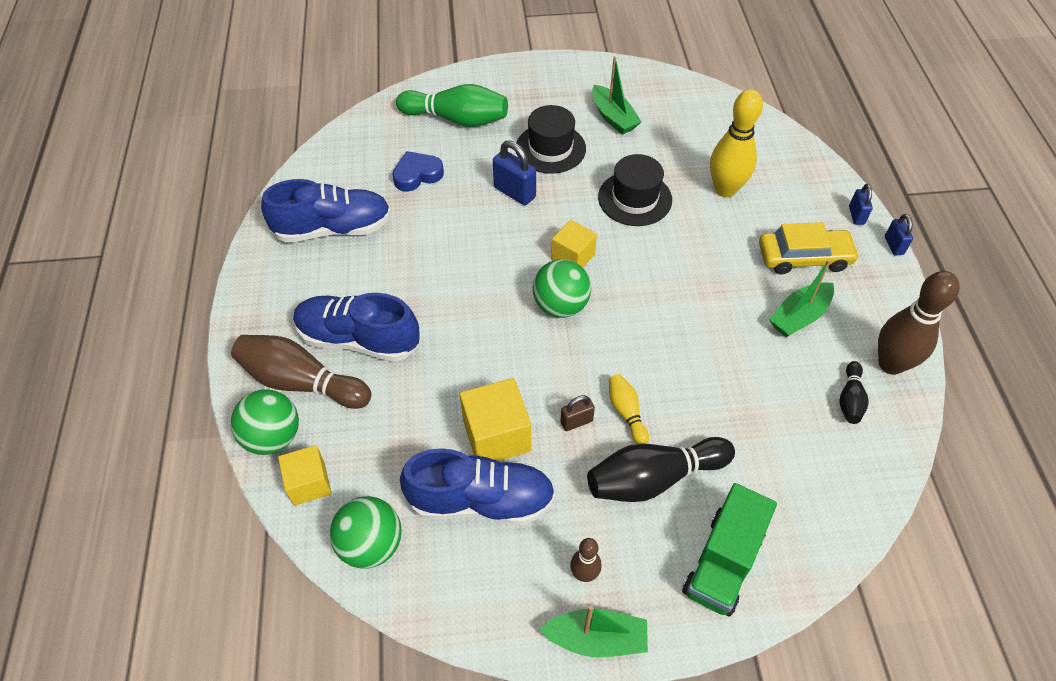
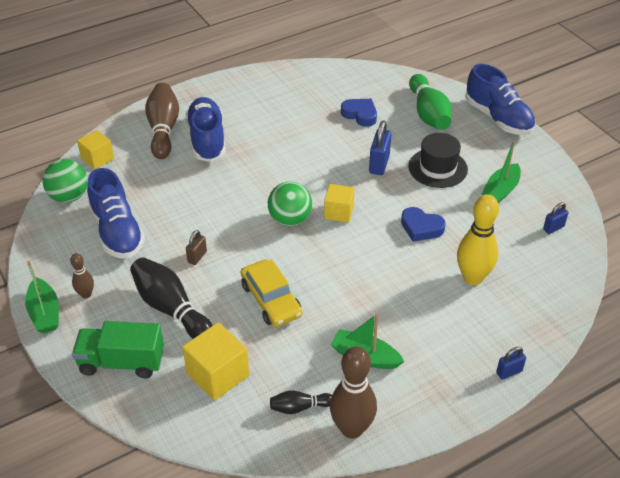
camera: 65 degrees right, 10 degrees down
(273, 437) = (121, 133): green ball -> none
(333, 229) = (287, 97): blue shoe -> blue shoe (498, 118)
(496, 435) = (167, 223): yellow cube -> yellow cube (218, 374)
(576, 421) = (197, 257): brown padlock -> brown padlock turned 75 degrees clockwise
(626, 412) = (217, 280): yellow bowling pin -> none
(635, 198) = (421, 228): black hat -> blue heart
(804, 257) = (432, 346): yellow car -> yellow car (271, 300)
(893, 245) = (491, 406): blue padlock -> blue padlock (553, 228)

